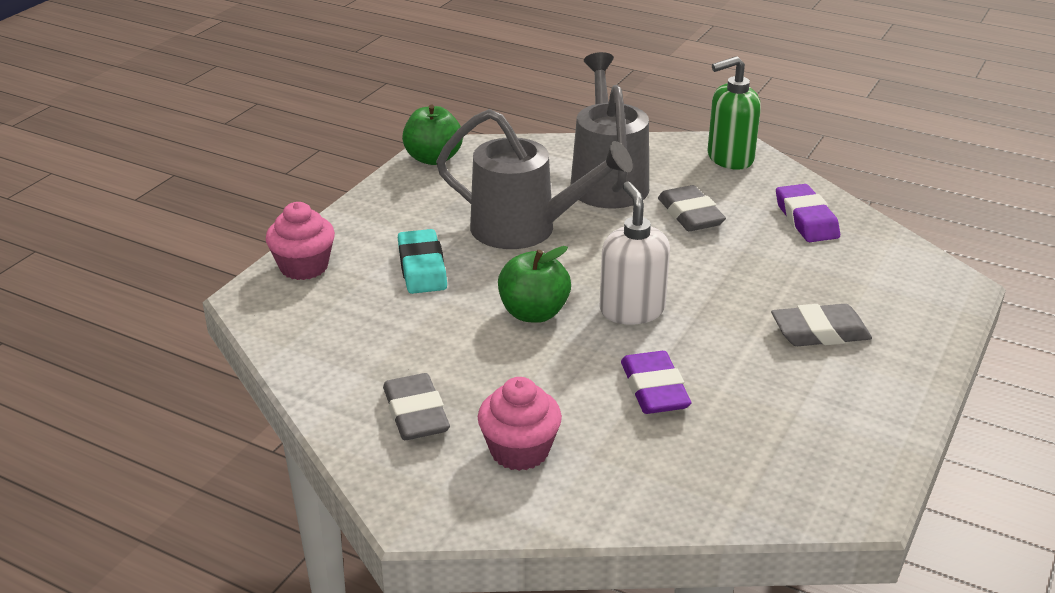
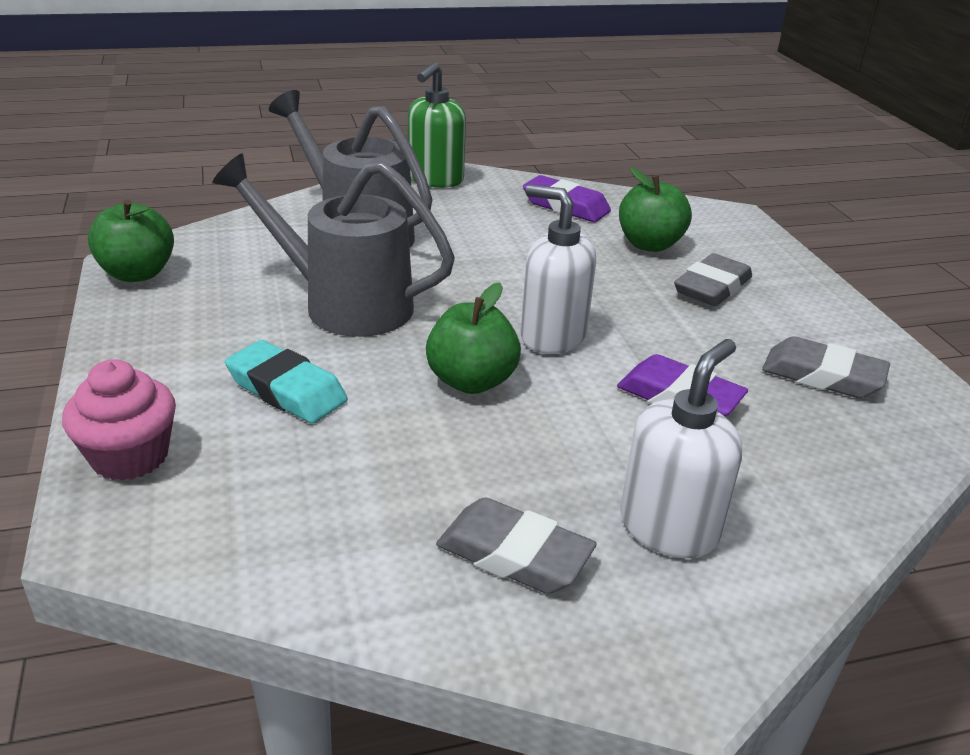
camera: 45 degrees left, 0 degrees up
(519, 451) = (668, 528): pink cupcake -> white soap dispenser
(526, 229) = (343, 304): grey watering can -> grey watering can turned 135 degrees counterclockwise
(690, 215) = (473, 235): grey eraser -> grey eraser (822, 376)
(826, 278) = (649, 244): none -> green apple

